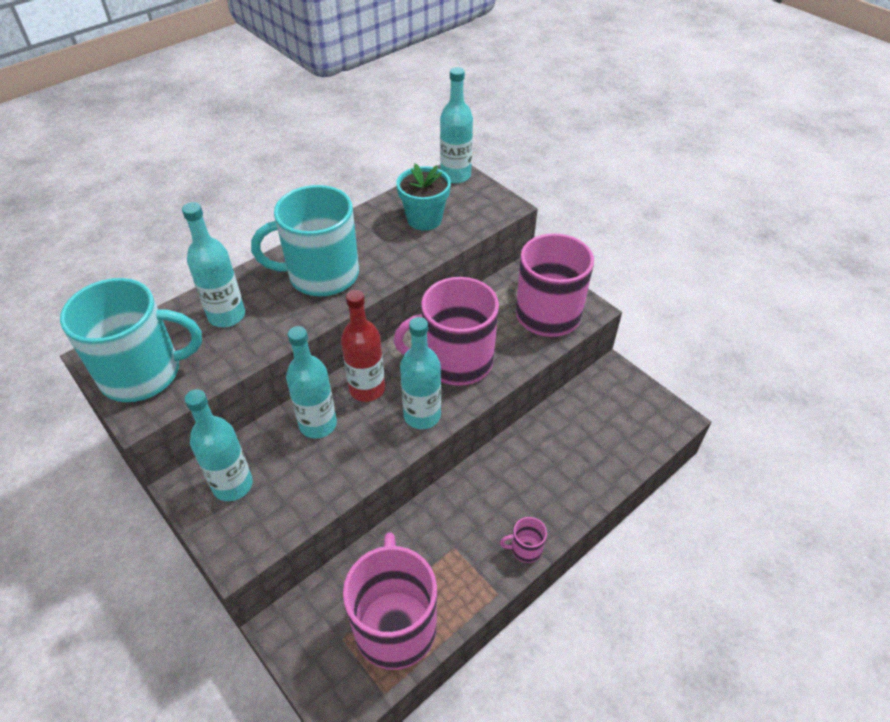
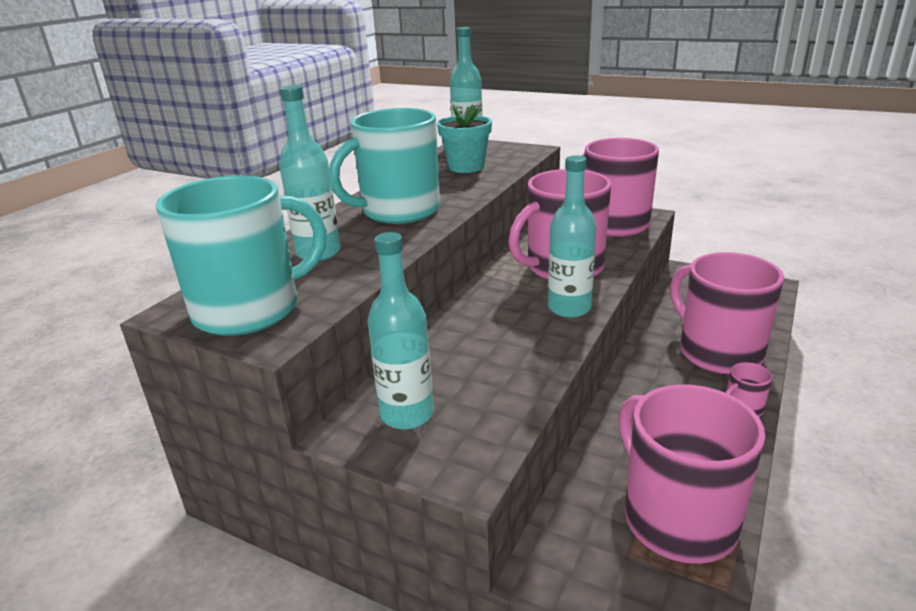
camera: 20 degrees left, 20 degrees down
(318, 424) = (465, 342): turquoise bottle -> none
(367, 389) = (493, 305): red bottle -> none
(558, 482) = (718, 352): none -> pink mug

